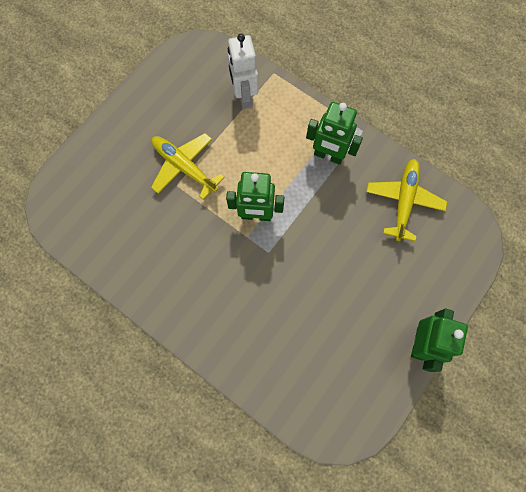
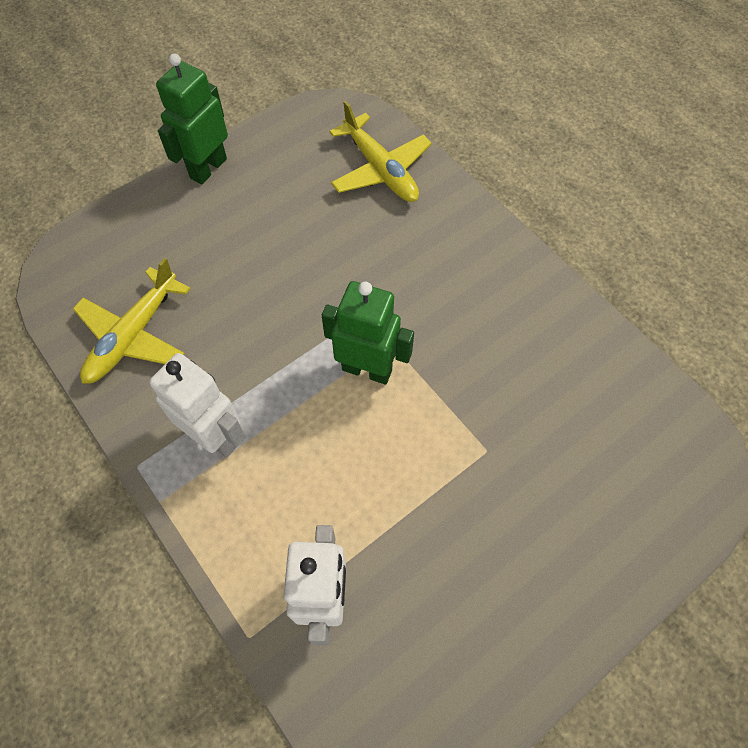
camera: 165 degrees left, 10 degrees down
(184, 167) = (467, 478): yellow plane -> yellow plane (380, 169)
(328, 156) = (215, 436): green robot -> white robot

